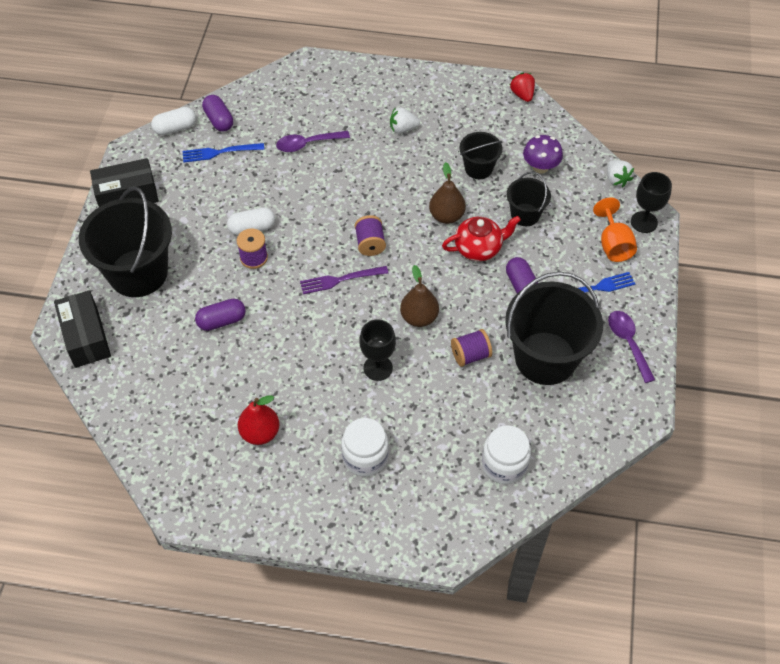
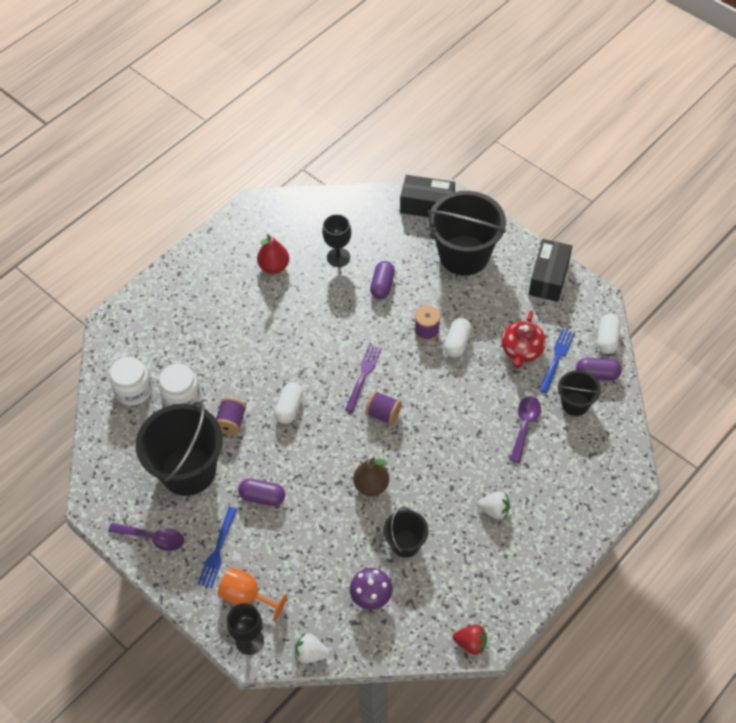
camera: 125 degrees right, 0 degrees up
(365, 457) = (208, 315): white jar -> white jar (182, 397)
(378, 368) = (268, 358): black goblet -> black goblet (338, 257)
(403, 129) = (494, 510): white strawberry -> white strawberry turned 75 degrees clockwise
(419, 317) = (289, 408): brown pear -> white capsule
(479, 248) = (321, 489): red teapot -> red teapot (522, 351)
(525, 215) = (328, 547): black bucket -> black bucket (575, 404)

